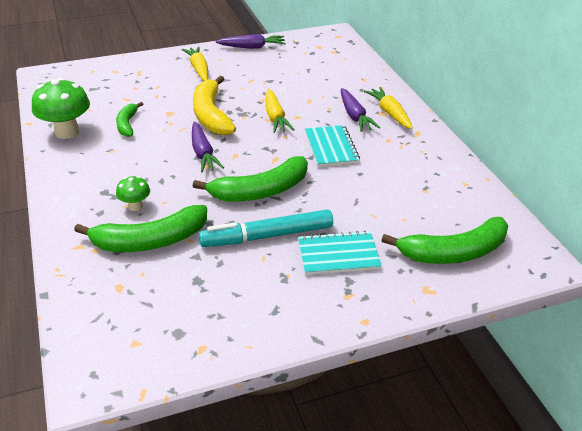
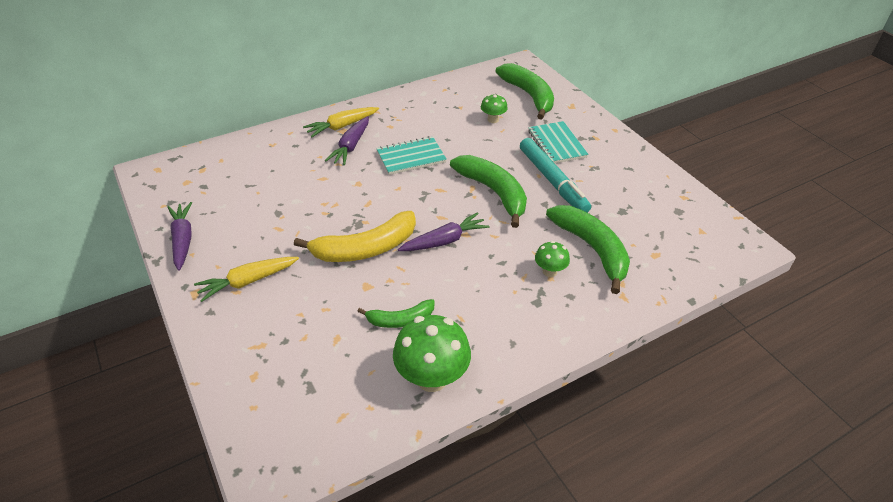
camera: 100 degrees left, 5 degrees up
(275, 117) = (362, 198): yellow carrot -> none
(355, 116) = (351, 146): purple carrot -> purple carrot turned 135 degrees clockwise
(396, 211) = (493, 120): none -> green mushroom

